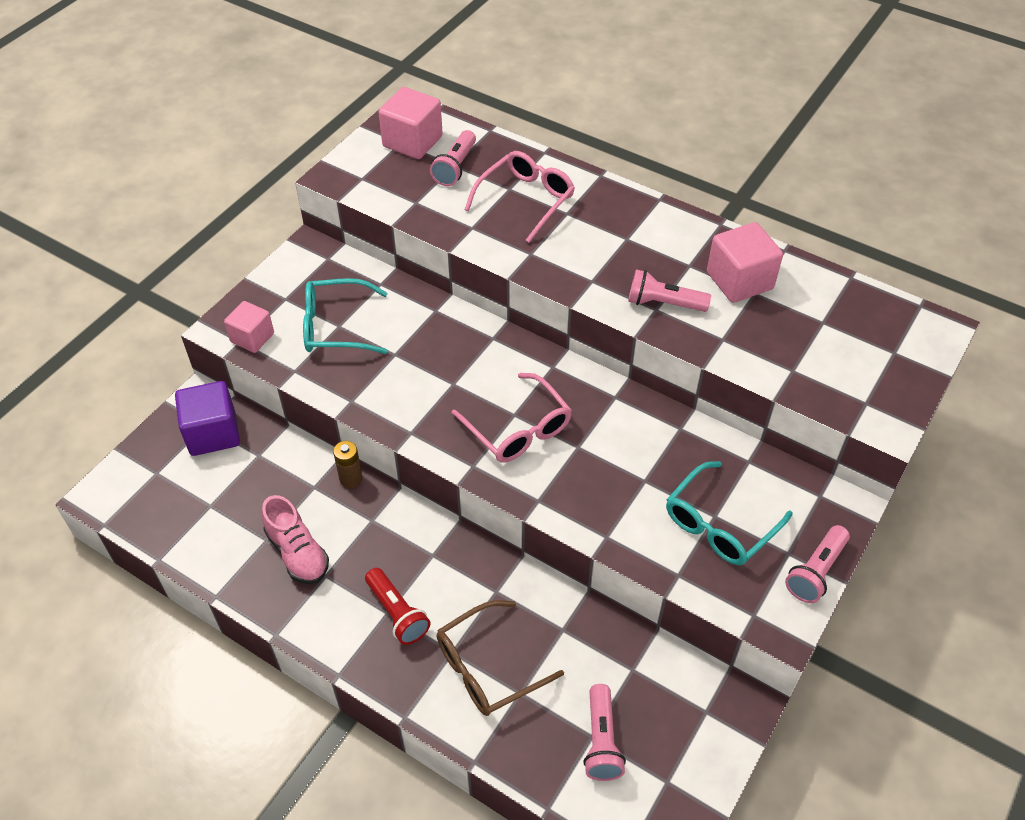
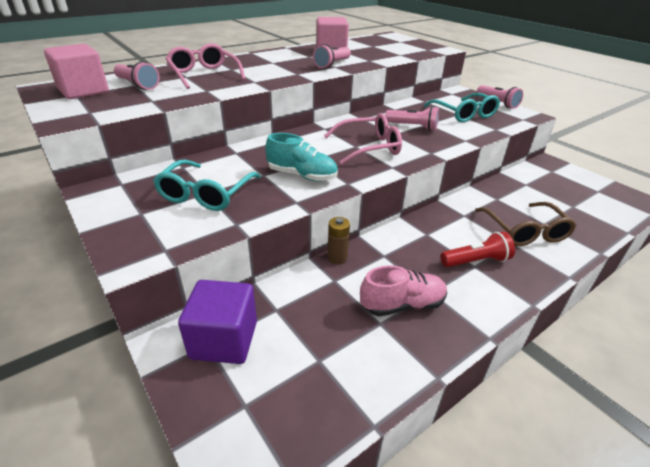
camera: 70 degrees left, 15 degrees down
(252, 338) = (168, 241): pink cube -> none
(409, 387) = (302, 175): none -> turquoise shoe
(601, 741) = (576, 204): pink flashlight -> pink flashlight (413, 127)

